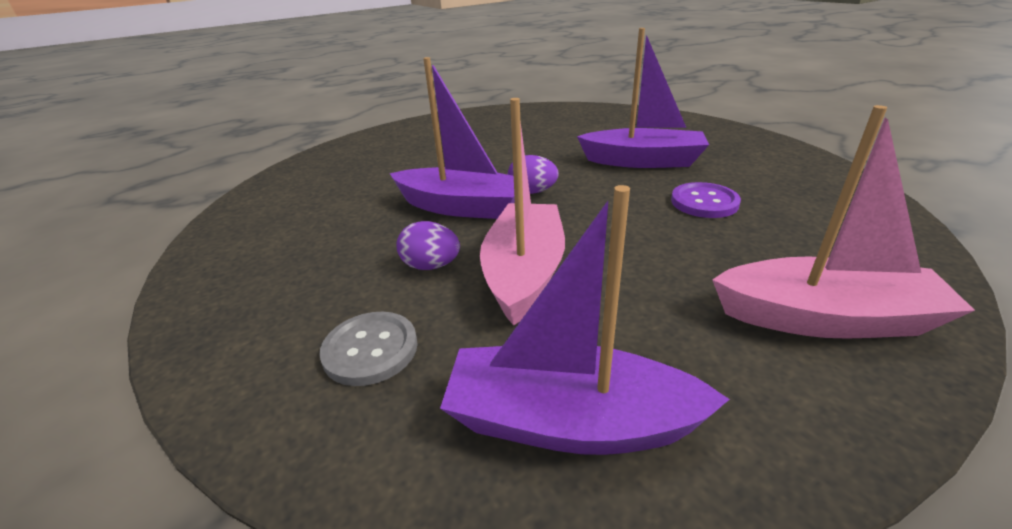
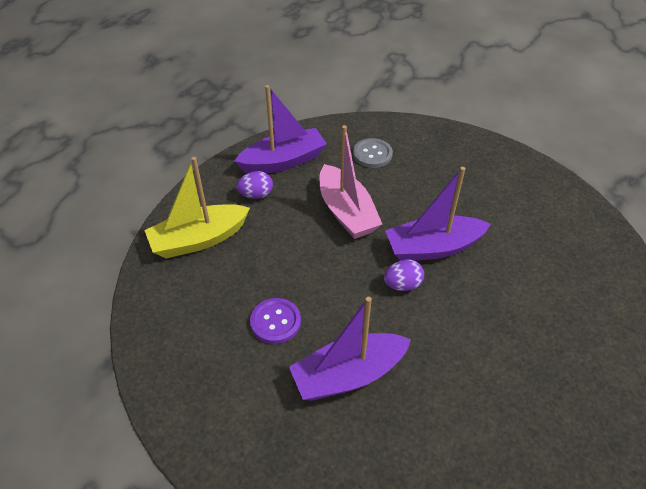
camera: 145 degrees right, 15 degrees up
(431, 266) = (396, 197): purple egg -> purple egg (256, 195)
(824, 319) = (199, 239): pink boat -> yellow boat

